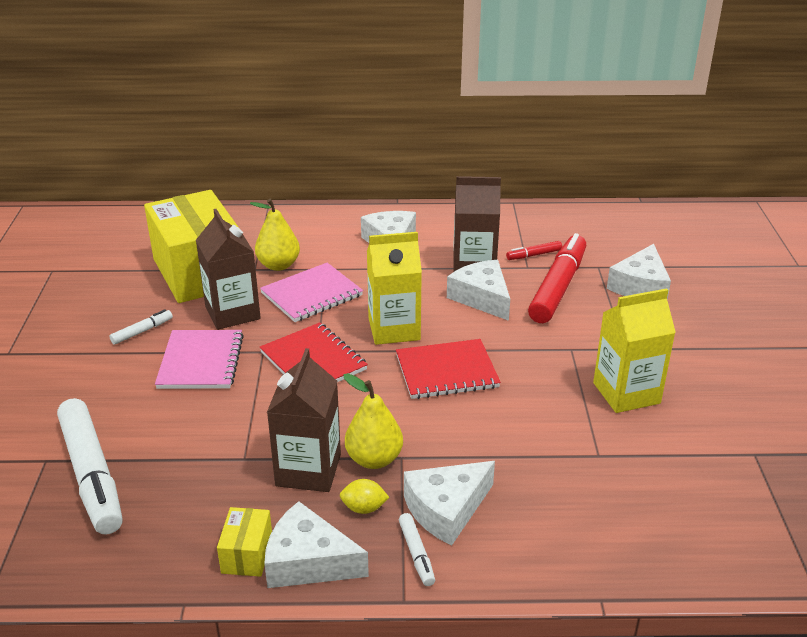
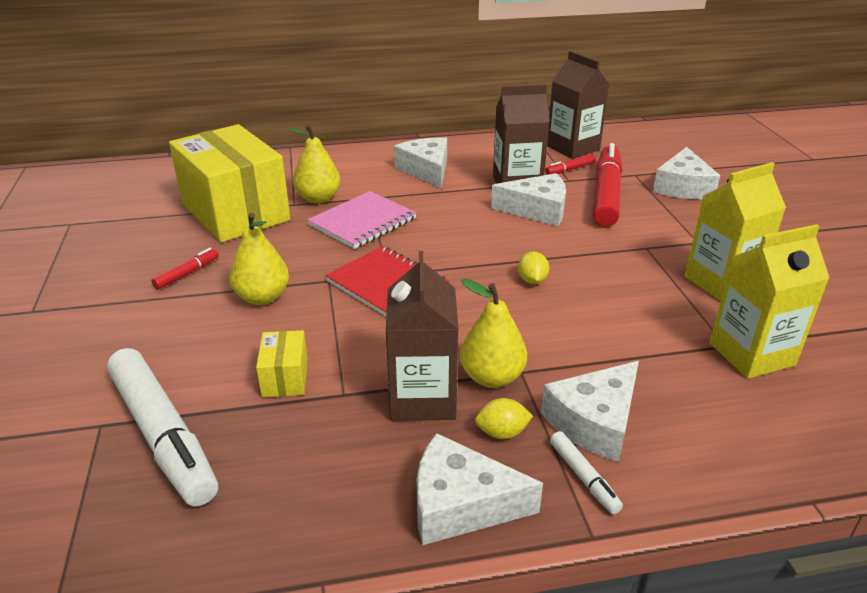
camera: 10 degrees left, 0 degrees up
(142, 331) = (187, 273): white marker -> red marker
(201, 362) = (262, 297): pink notebook -> yellow pear
(232, 313) = (283, 246): brown carton -> brown carton (573, 148)
(247, 554) = (383, 506): yellow box -> yellow box (285, 378)
(394, 329) = (461, 246): yellow carton -> yellow carton (751, 354)
(446, 371) = (532, 280): red notebook -> yellow lemon
(482, 298) = (537, 210): white cheese -> white cheese turned 135 degrees clockwise

